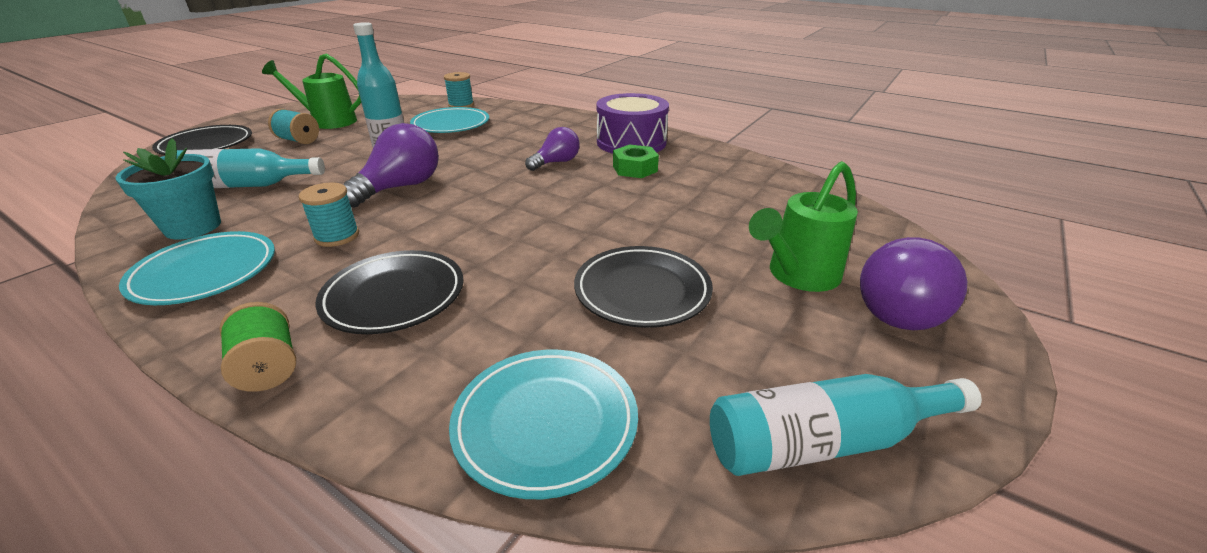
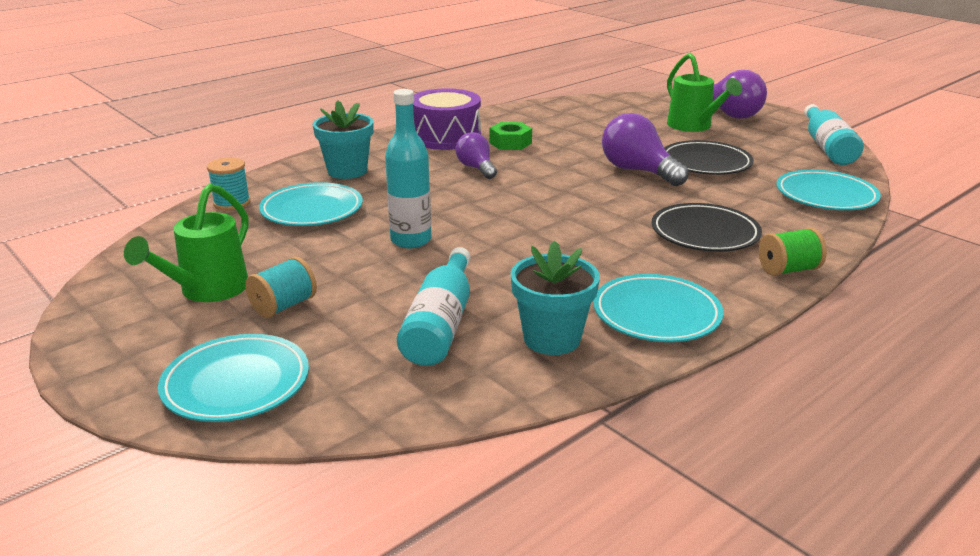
camera: 75 degrees left, 5 degrees down
(206, 145) = (236, 383): black plate -> turquoise plate
(337, 236) = (600, 260): turquoise spool -> none
(400, 187) = (499, 235): purple light bulb -> purple light bulb (638, 171)
(530, 123) = (347, 171): none -> turquoise flower pot

